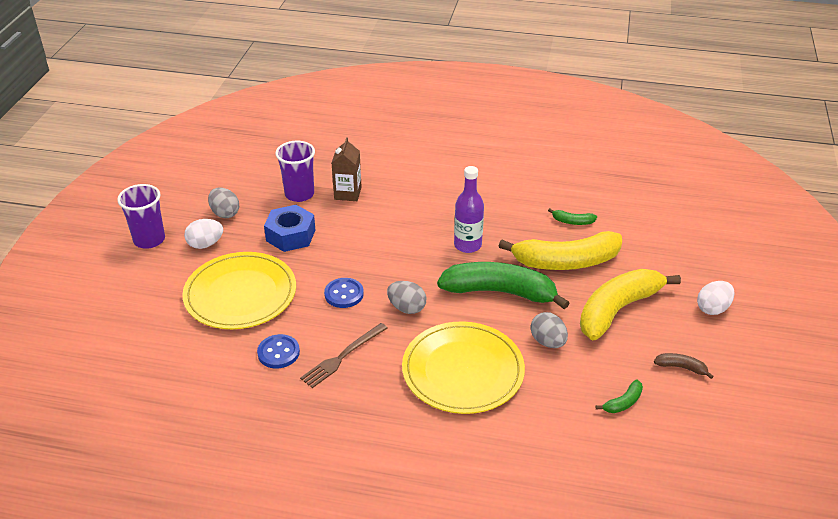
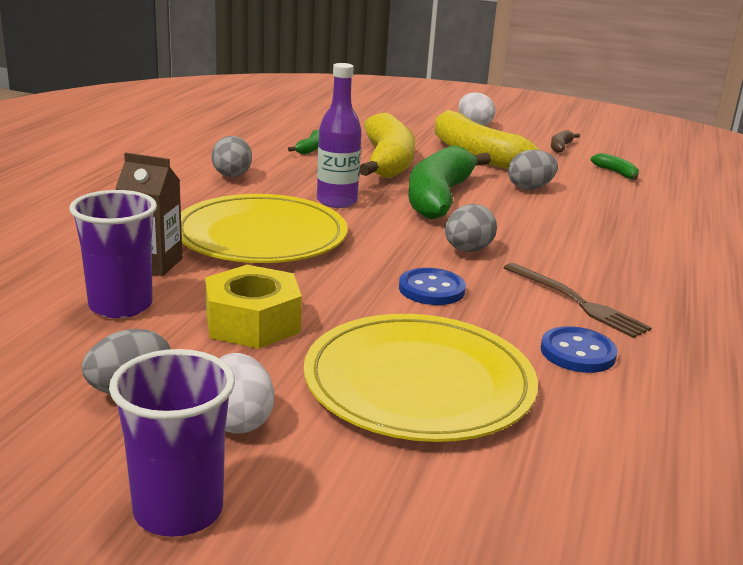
camera: 85 degrees left, 15 degrees down
(291, 235) = (252, 322): blue nut -> yellow nut
(463, 370) = (587, 232): yellow plate -> yellow plate (261, 235)
(492, 196) = (232, 176): none -> grey egg

